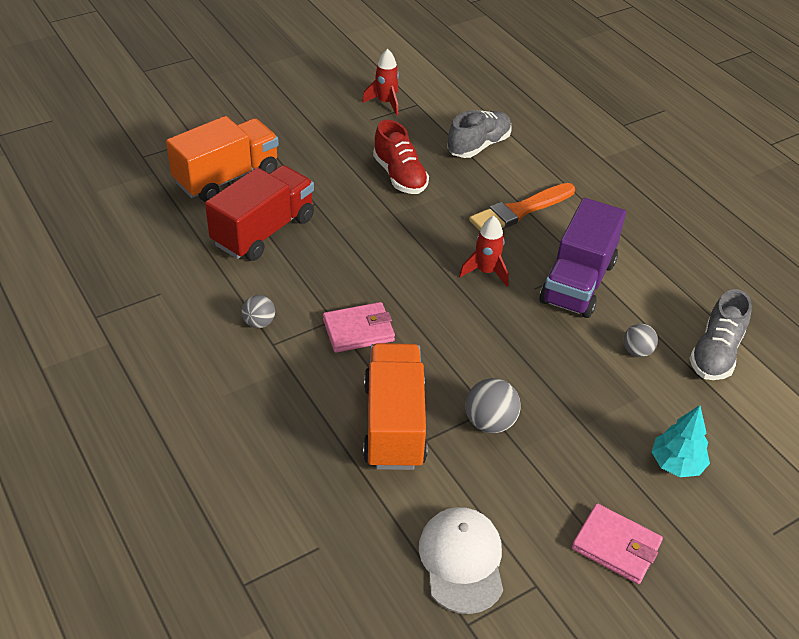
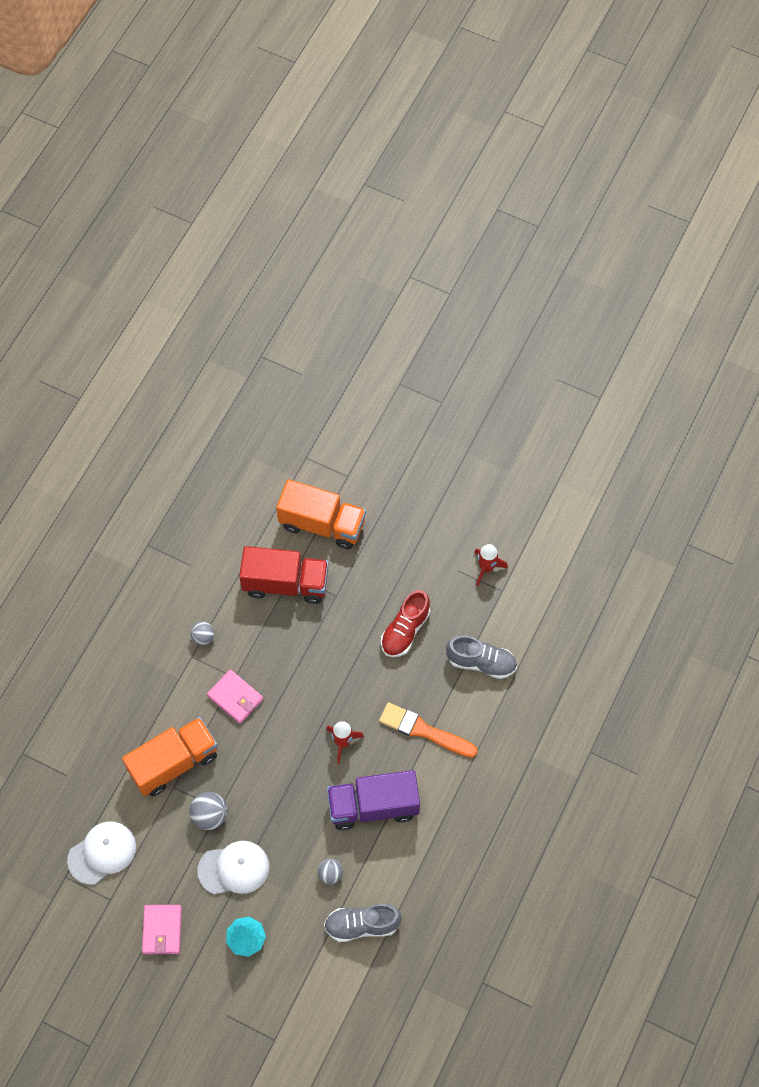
camera: 60 degrees right, 20 degrees up
(575, 432) = (234, 868): none -> white cap

